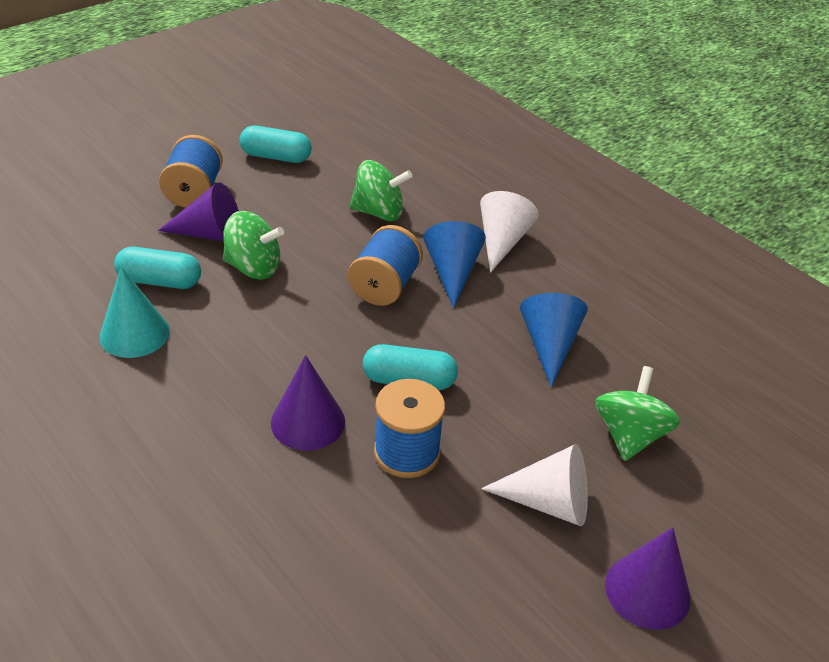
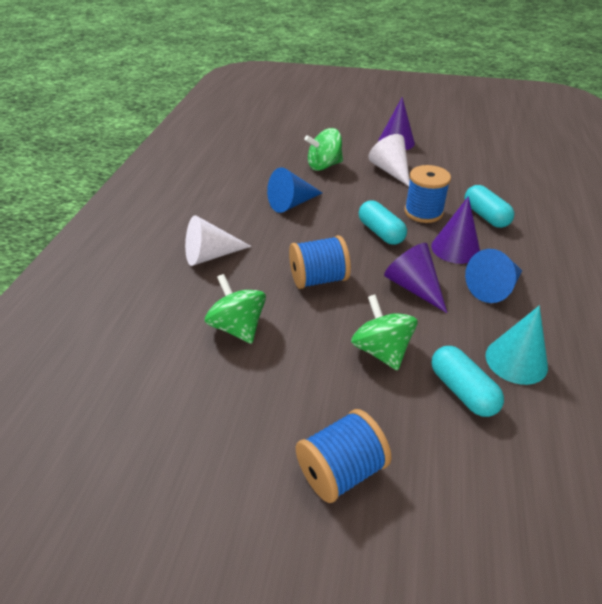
camera: 125 degrees left, 0 degrees up
(210, 234) = (379, 406): purple cone -> purple cone (413, 287)
(276, 157) = (216, 453): turquoise capsule -> turquoise capsule (485, 216)
(452, 272) = (269, 260): blue cone -> blue cone (494, 288)

